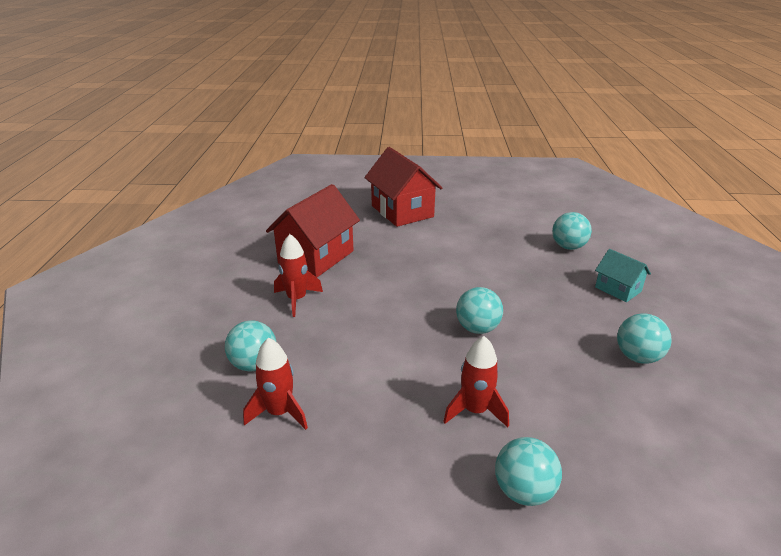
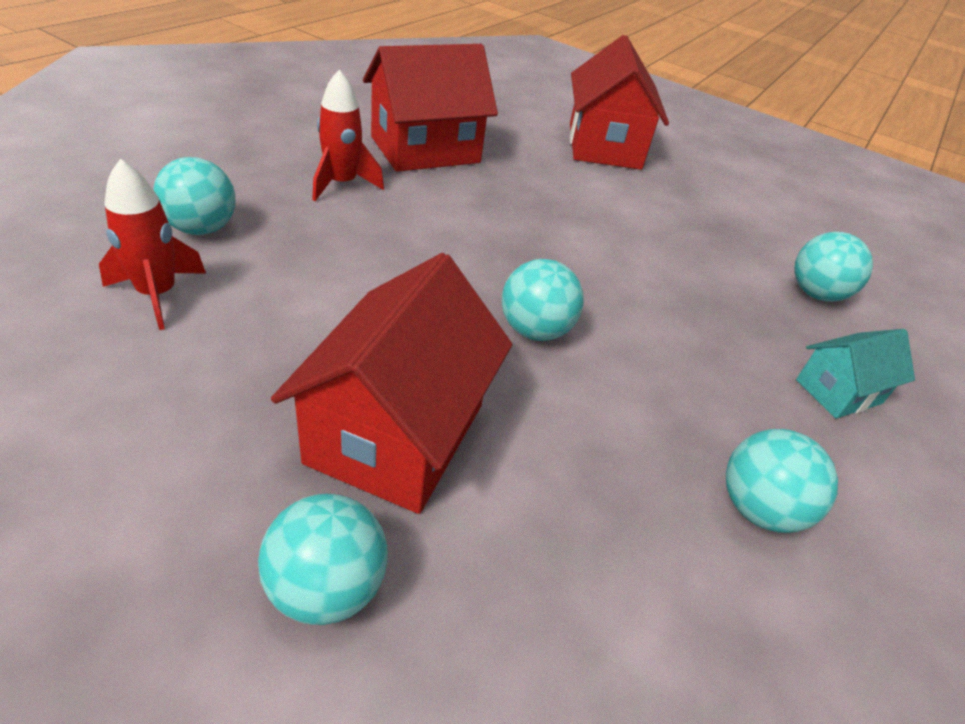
camera: 25 degrees right, 10 degrees up
(475, 411) = (397, 433): red rocket -> red house
(618, 289) = (838, 391): turquoise house -> turquoise house turned 75 degrees clockwise

